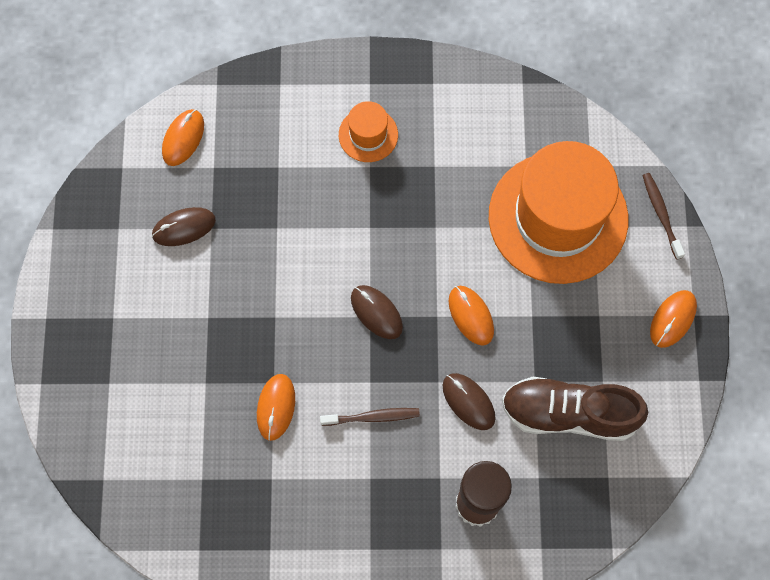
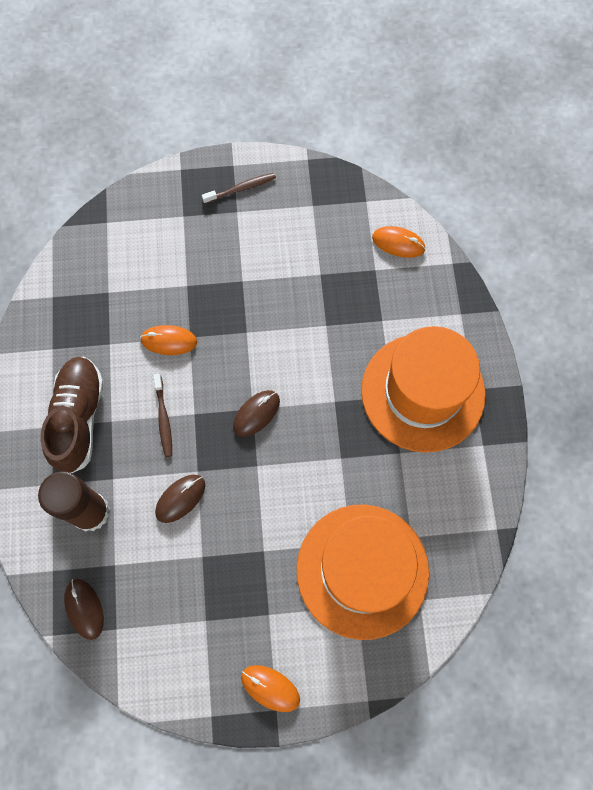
camera: 85 degrees right, 0 degrees up
(184, 227) = (318, 253): brown mouse -> brown mouse (84, 609)
(368, 135) = (423, 392): orange hat -> orange hat, size x2.29
(471, 316) = (259, 495): orange mouse -> none
(569, 413) = (173, 590): brown shoe -> brown shoe (78, 418)
(661, 214) = (377, 673): brown toothbrush -> brown toothbrush (241, 188)

